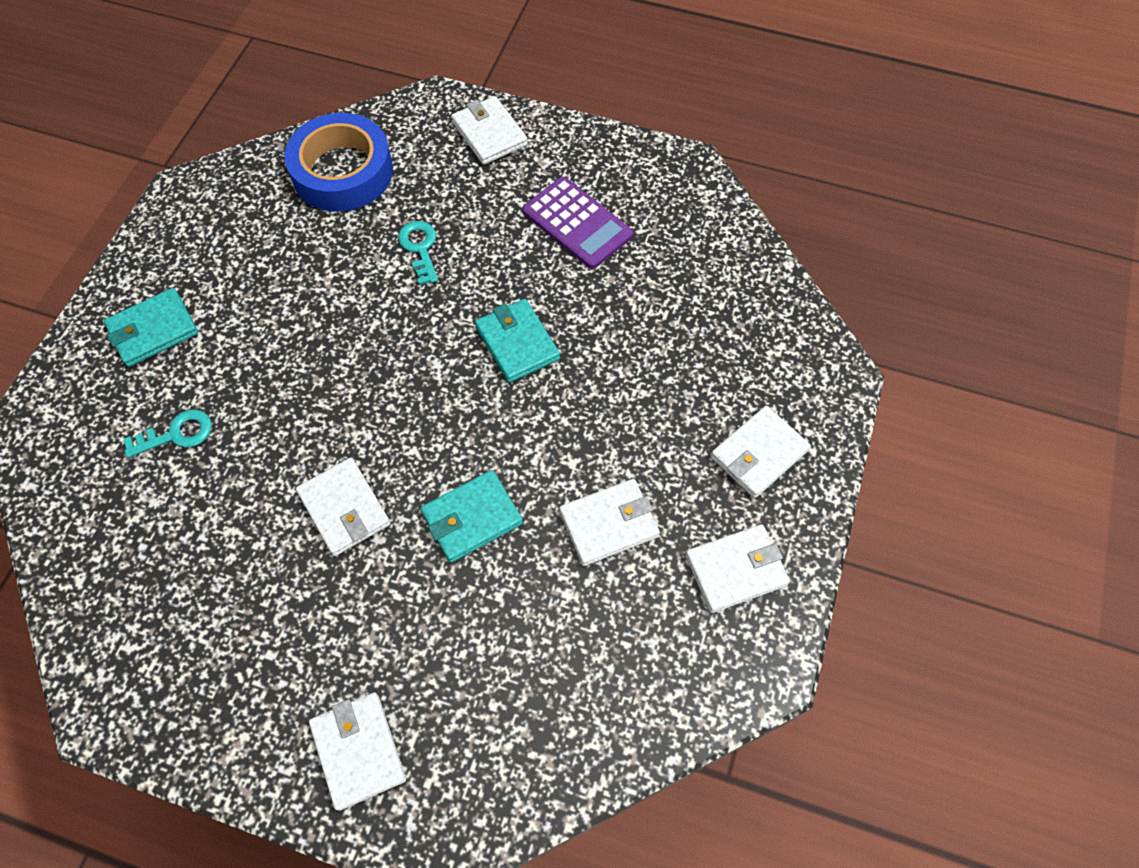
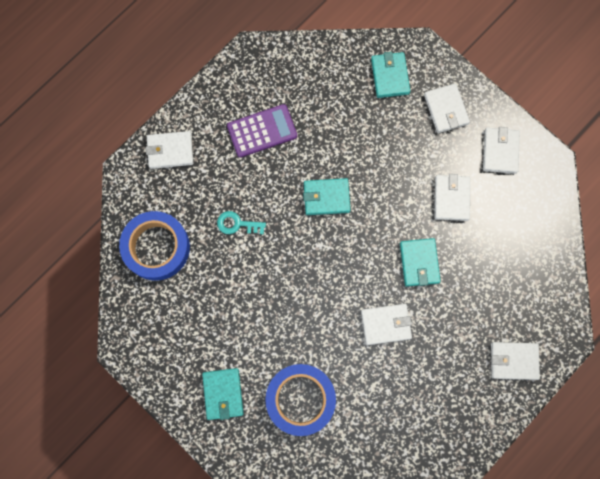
camera: 65 degrees left, 15 degrees up
(176, 434) = (300, 399): turquoise key -> blue tape
(764, 351) = (390, 76): none -> turquoise wallet

